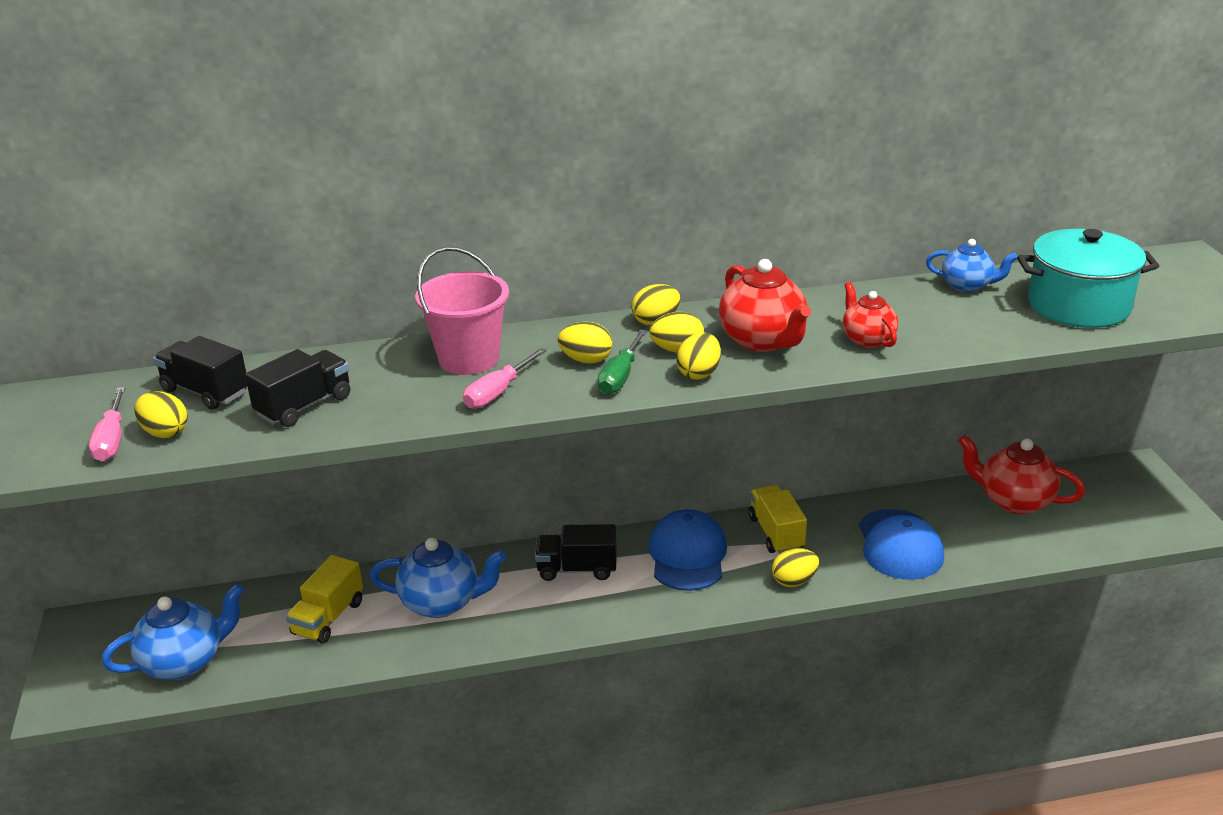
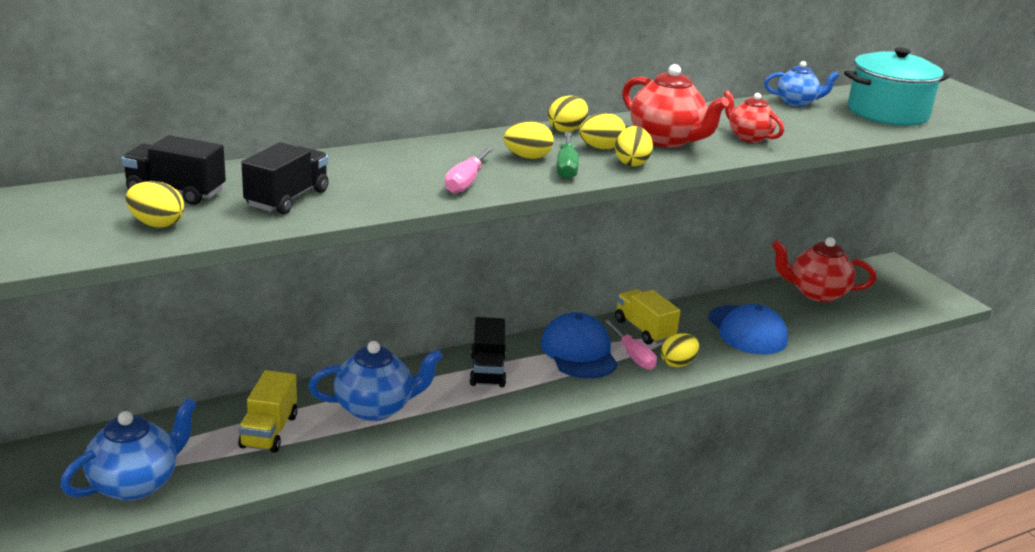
camera: 20 degrees left, 5 degrees down
(112, 440) = (102, 232): pink screwdriver -> pink screwdriver (632, 355)
(469, 359) = (420, 160): pink bucket -> none
(577, 569) = (487, 371): black truck -> black truck turned 75 degrees counterclockwise

